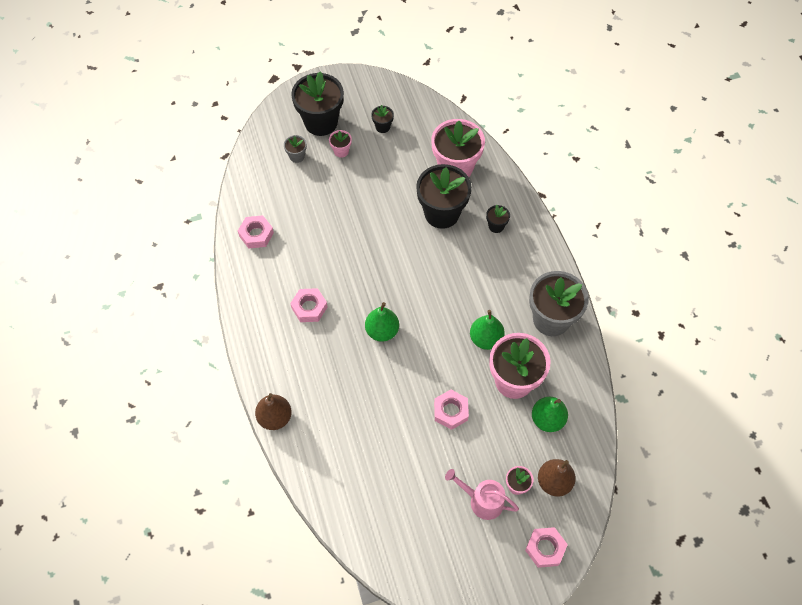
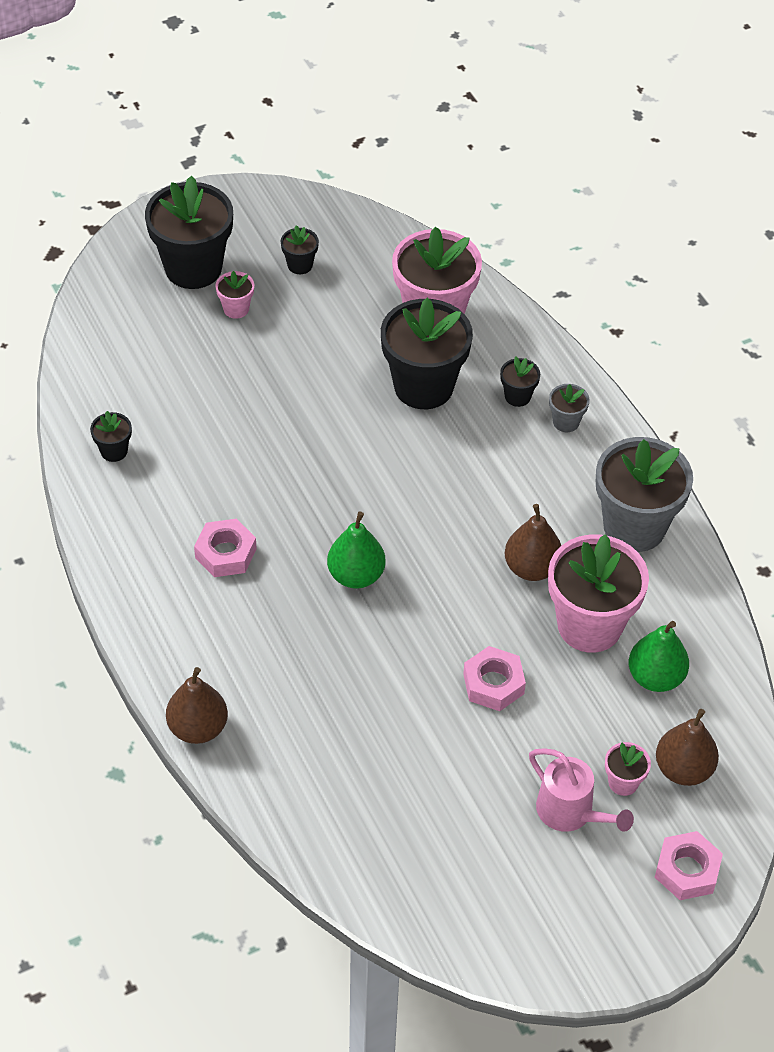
camera: 10 degrees left, 10 degrees down
(256, 234) = (114, 451): pink nut -> black flower pot
(297, 156) = (161, 324): grey flower pot -> grey flower pot (566, 422)
(482, 501) = (570, 812): pink watering can -> pink watering can turned 150 degrees counterclockwise
(486, 339) = (531, 568): green pear -> brown pear

